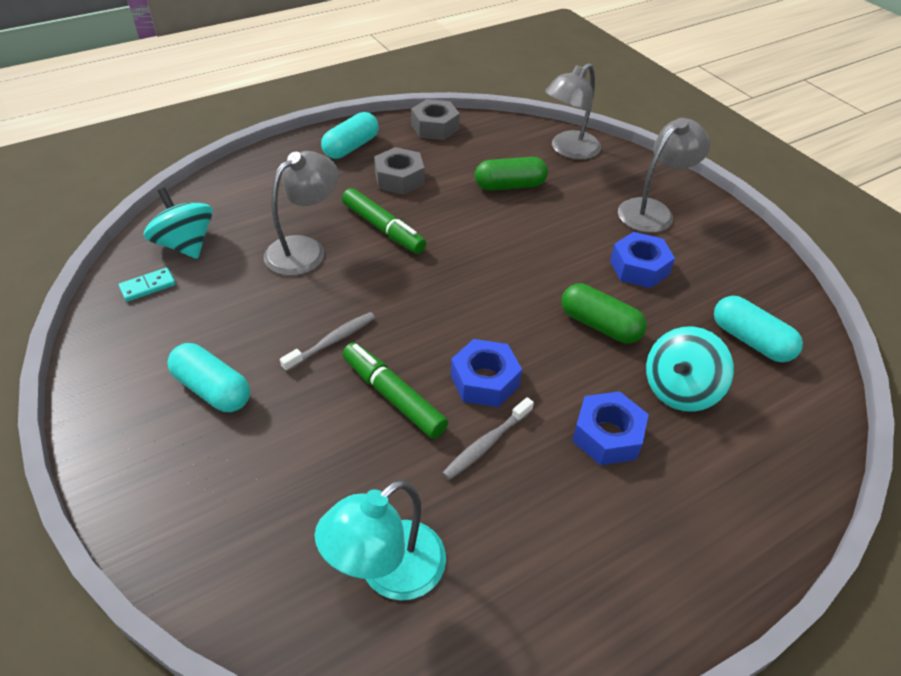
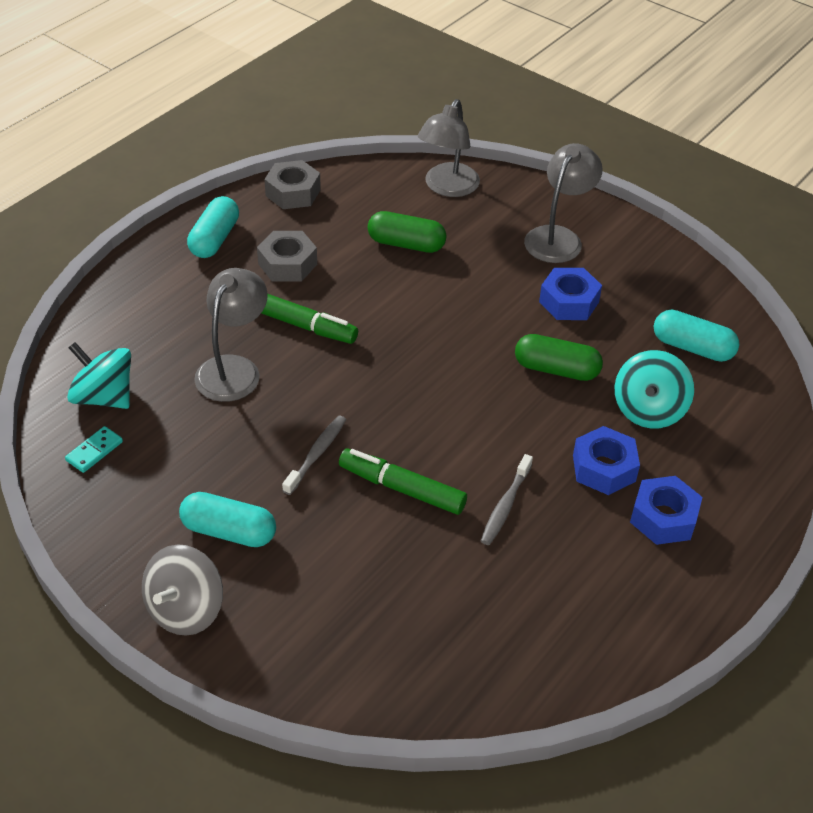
camera: 20 degrees left, 0 degrees up
(127, 452) = (185, 610): none -> grey spinning top
(388, 572) = (475, 632): turquoise lamp -> none
(484, 380) = (477, 450): blue nut -> blue nut (663, 517)
(510, 186) = (406, 244): green capsule -> green capsule turned 45 degrees clockwise

